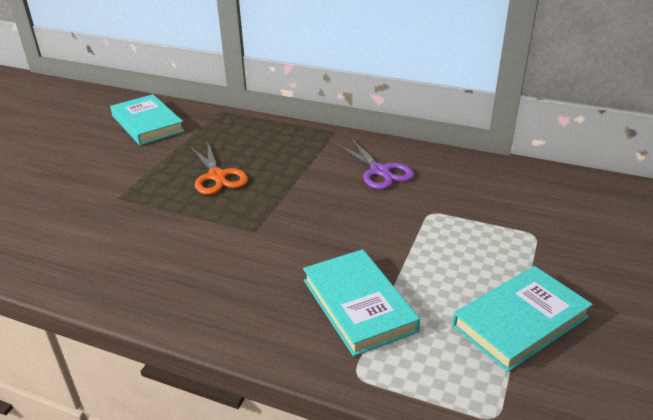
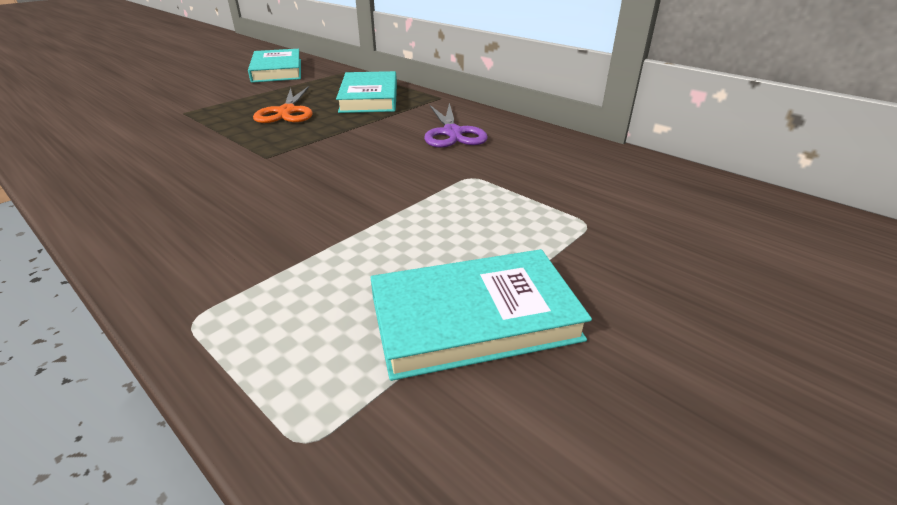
camera: 20 degrees right, 0 degrees up
(358, 305) = (286, 245): turquoise book -> turquoise book (369, 97)

